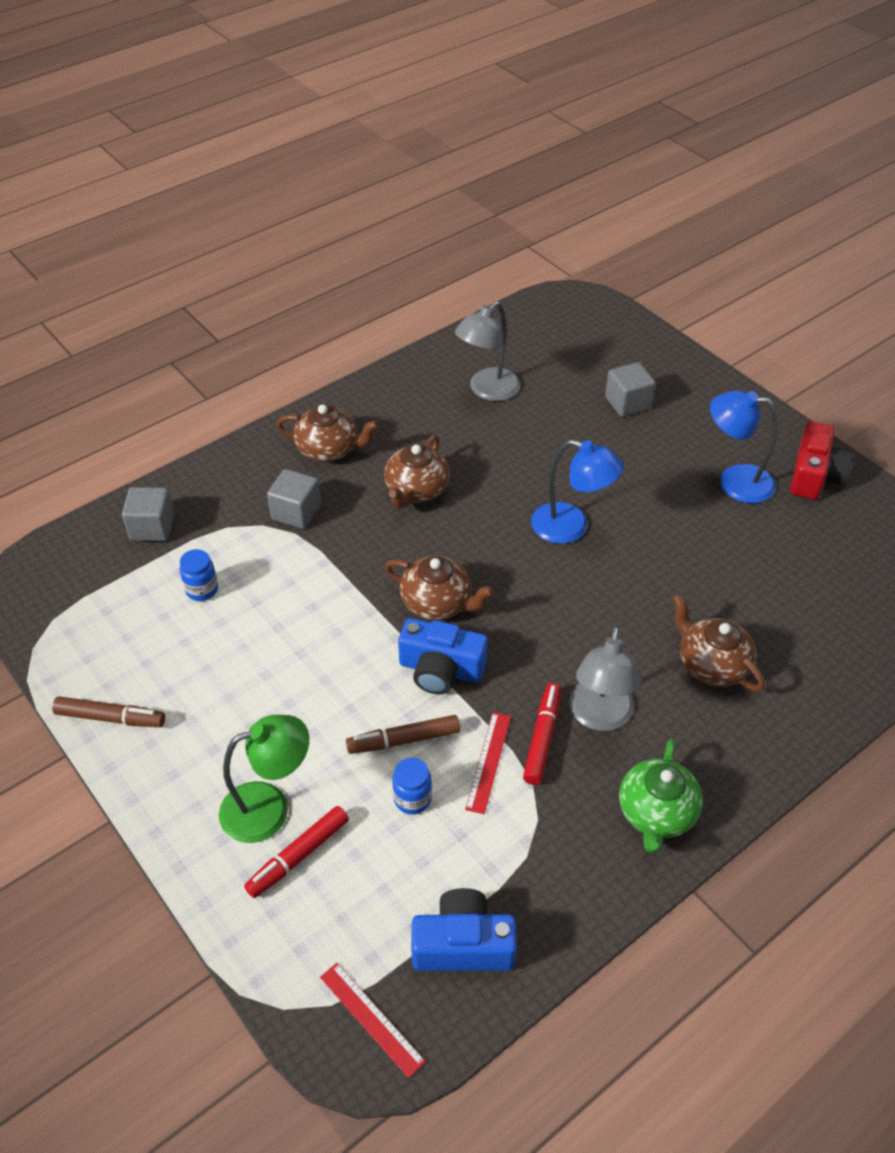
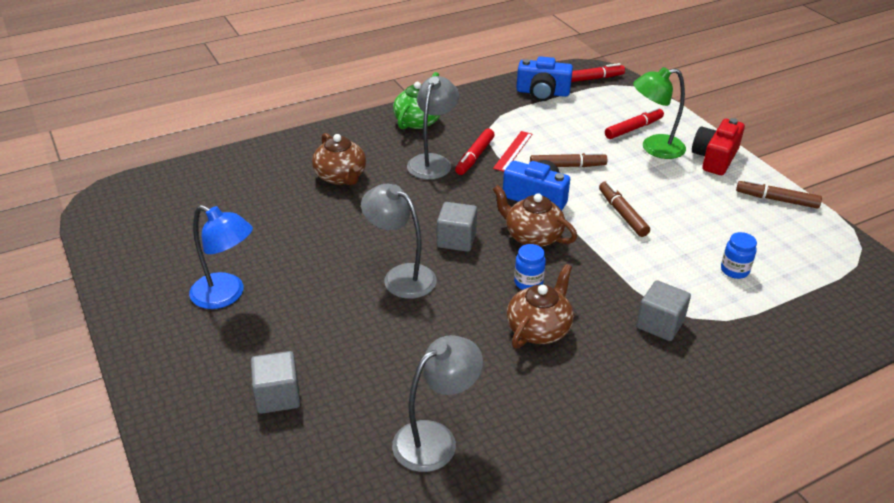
camera: 170 degrees left, 10 degrees down
(152, 527) = (801, 329): grey cube -> grey cube (456, 240)
(326, 657) = (622, 214): none -> brown marker
(329, 449) = (631, 387): brown teapot -> none
(371, 1018) = (591, 79): red ruler -> red marker
(412, 799) = (564, 142): blue jar -> blue jar (528, 283)
(571, 527) = (401, 276): blue lamp -> grey lamp
(814, 475) = (148, 290): red camera -> red camera (715, 158)

